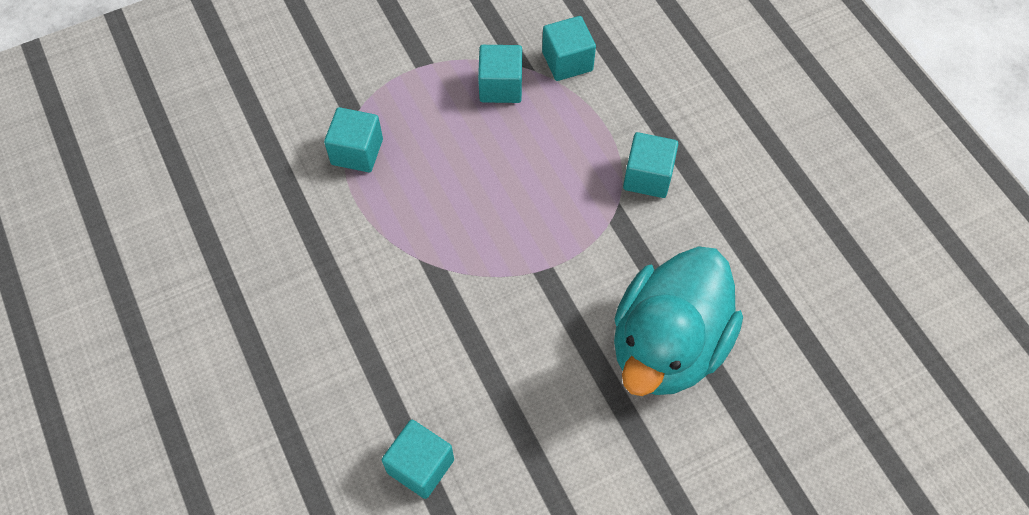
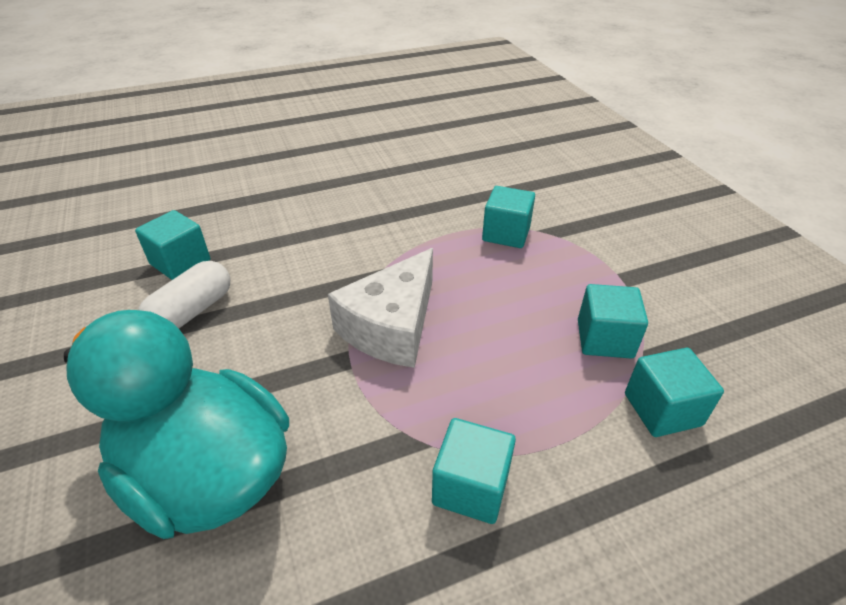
camera: 95 degrees right, 20 degrees down
(498, 423) = (192, 311): none -> white capsule
(501, 241) = (391, 326): none -> white cheese

